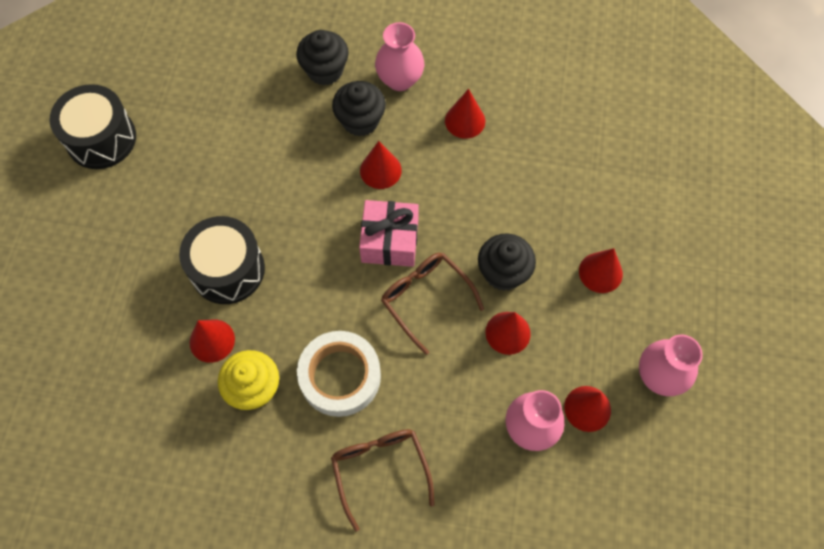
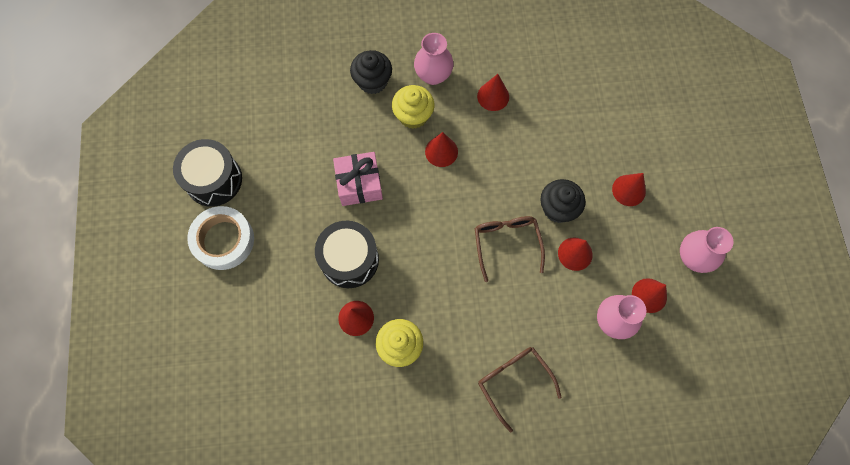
camera: 15 degrees left, 5 degrees up
(340, 376) = (461, 319): white tape -> white tape (223, 240)
(360, 121) = (413, 115): black cupcake -> yellow cupcake
(390, 241) = (466, 205): pink gift -> pink gift (359, 184)
(425, 298) = (506, 243): brown glasses -> brown glasses turned 45 degrees clockwise

